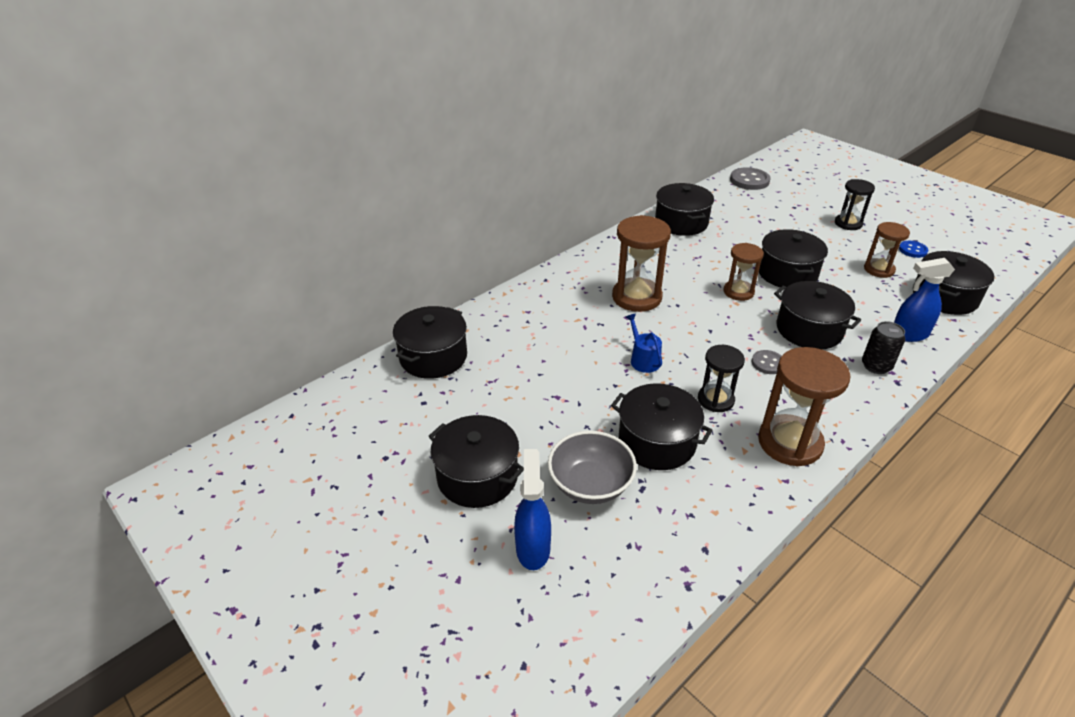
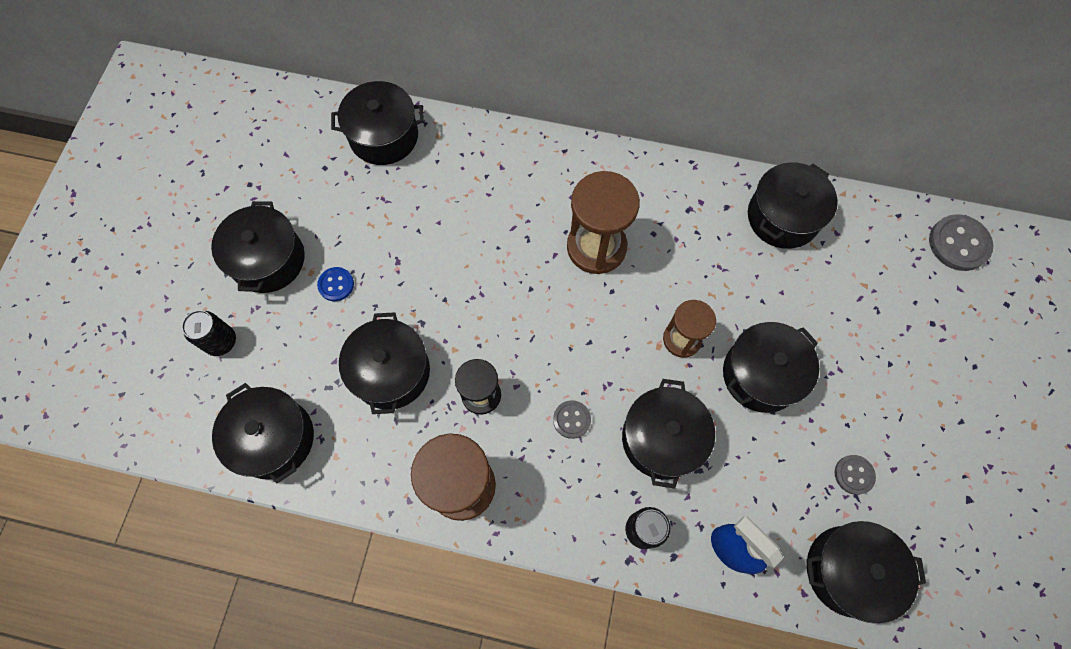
camera: 55 degrees right, 30 degrees up
(533, 548) = (221, 341): blue spray bottle -> black can
(590, 484) = (309, 346): grey bowl -> none
(643, 359) = (498, 304): blue watering can -> none
(667, 549) = (274, 438): none -> black pot
(848, 223) = (944, 402): black hourglass -> none
(879, 269) = (854, 475): brown hourglass -> grey button
(912, 250) = (939, 503): blue button -> blue button (336, 285)

